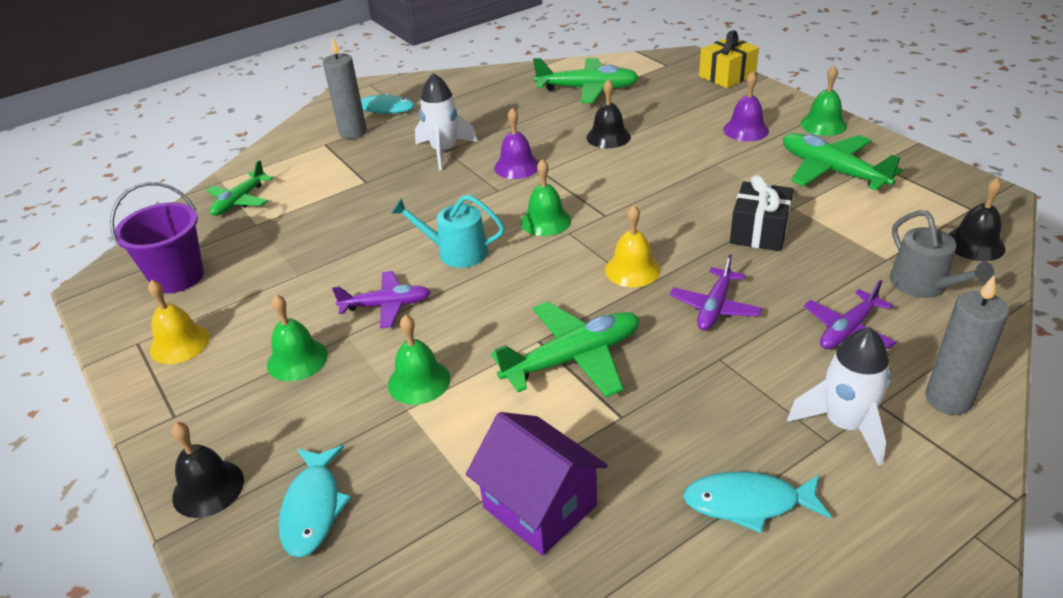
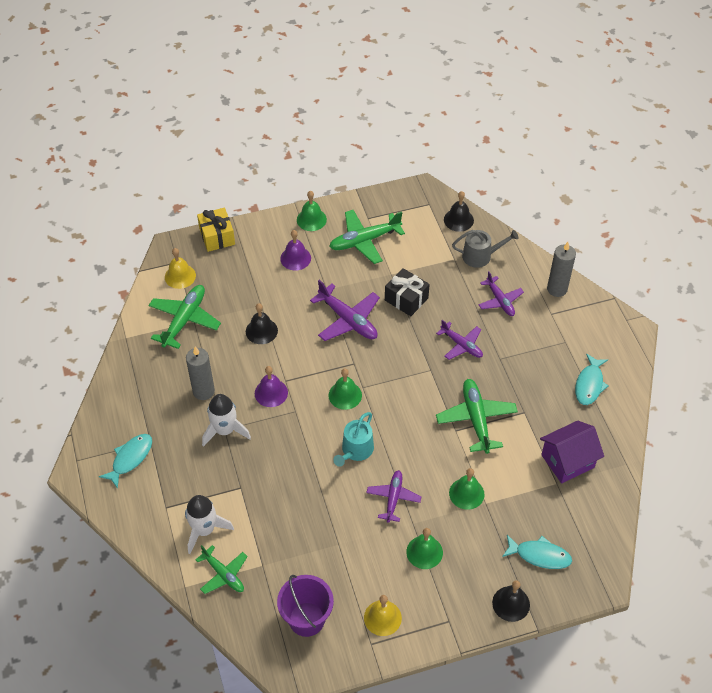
camera: 75 degrees left, 15 degrees up
(353, 132) = (158, 485): grey candle -> grey candle (203, 391)
(632, 270) = (414, 369): yellow bell -> yellow bell (180, 276)
(677, 192) = (348, 320): none -> purple plane
(844, 424) = (558, 331): white rocket -> white rocket (204, 530)

